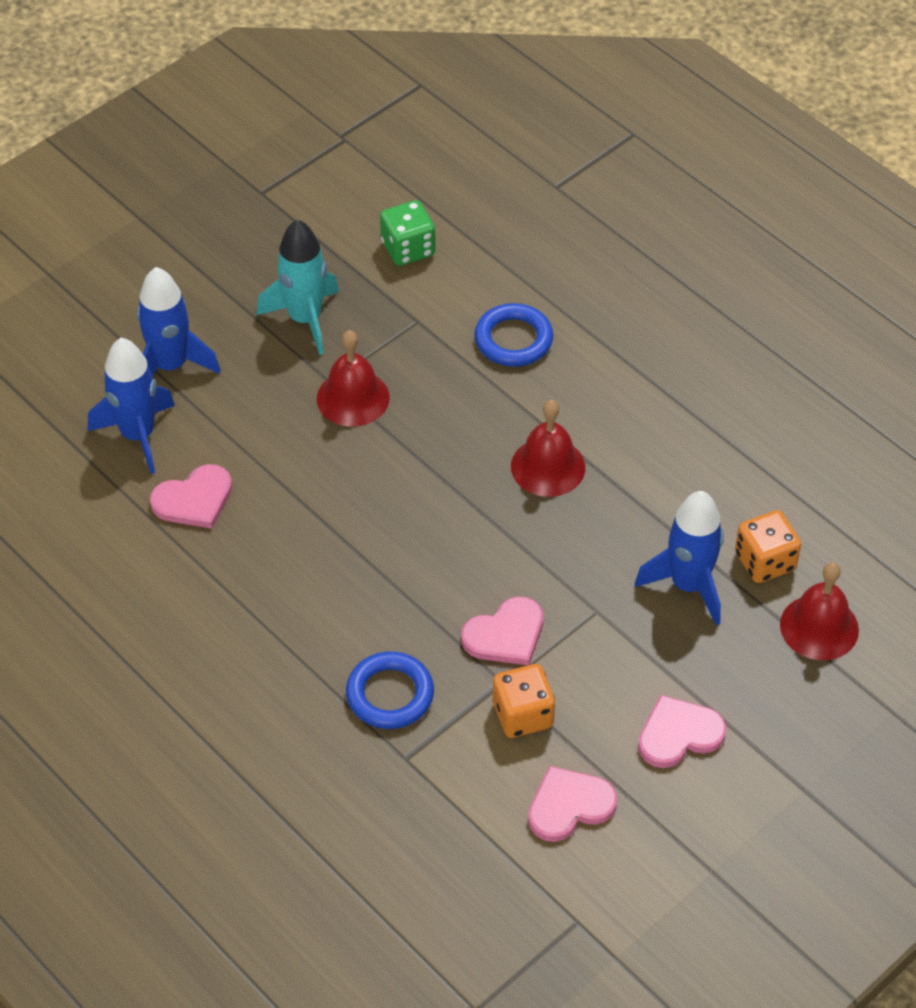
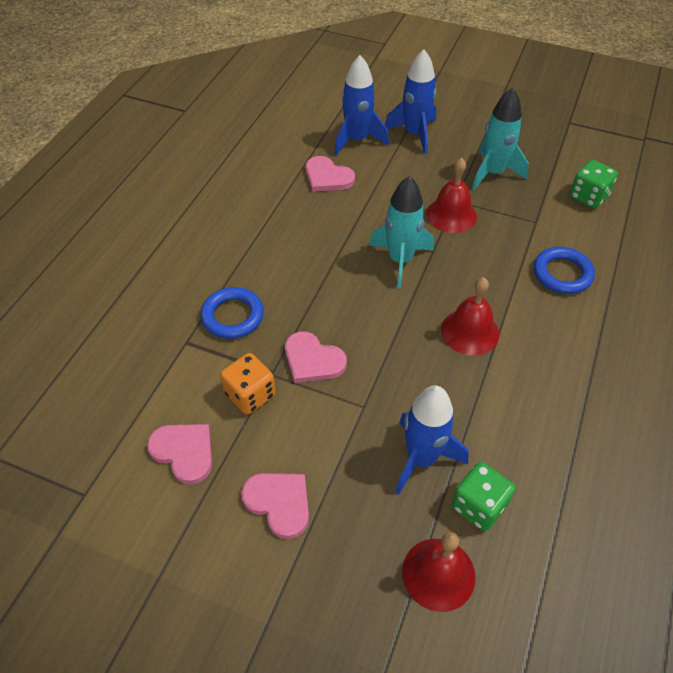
camera: 65 degrees right, 0 degrees up
(399, 484) = (400, 260): none -> turquoise rocket
(765, 561) = (478, 506): orange dice -> green dice

